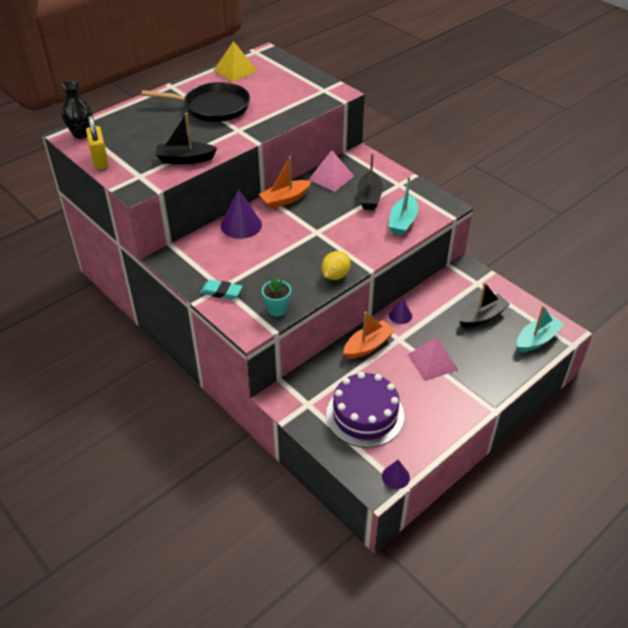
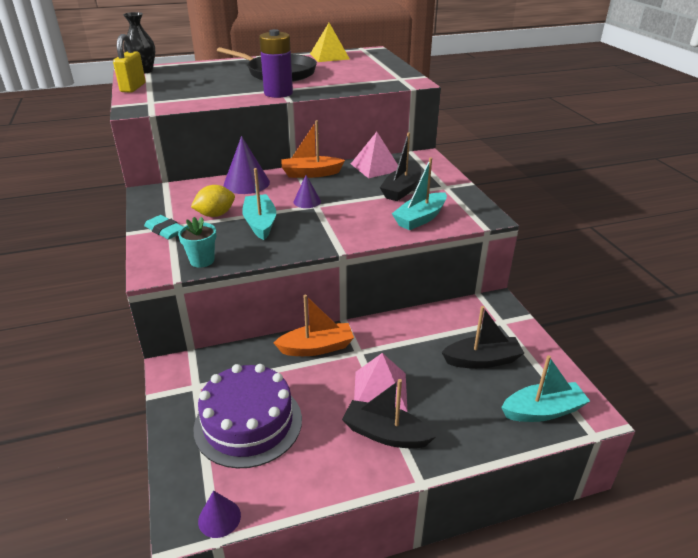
camera: 25 degrees right, 10 degrees down
(185, 159) = (206, 99): black boat -> black boat (385, 434)
(240, 136) = (278, 93): none -> purple battery
(289, 262) = (260, 223): none -> turquoise boat
(335, 275) = (297, 247): yellow lemon -> yellow lemon (215, 214)
(400, 315) = (380, 328): purple cone -> purple cone (307, 201)

